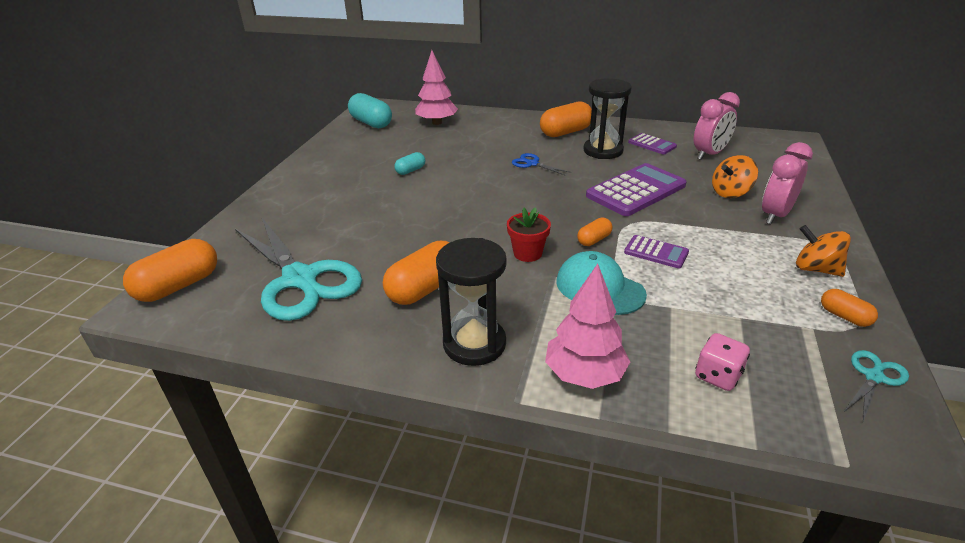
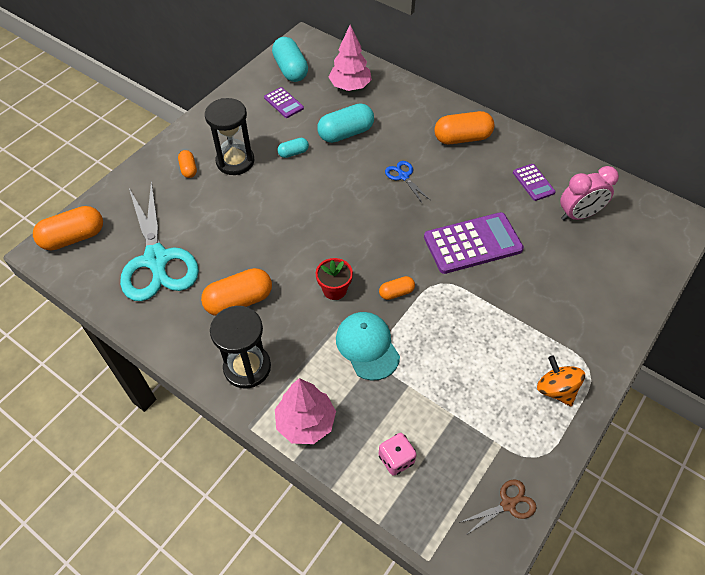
camera: 20 degrees right, 20 degrees up
(454, 149) = (346, 133): none -> turquoise capsule
(603, 151) = (480, 177): black hourglass -> black hourglass (235, 161)
(656, 252) = (437, 324): purple calculator -> purple calculator (283, 103)
(730, 193) = (557, 274): orange spinning top -> none
(775, 215) = (574, 316): pink clock -> none
(844, 316) = (536, 444): orange capsule -> orange capsule (188, 169)
(874, 377) = (508, 504): turquoise scissors -> brown scissors

